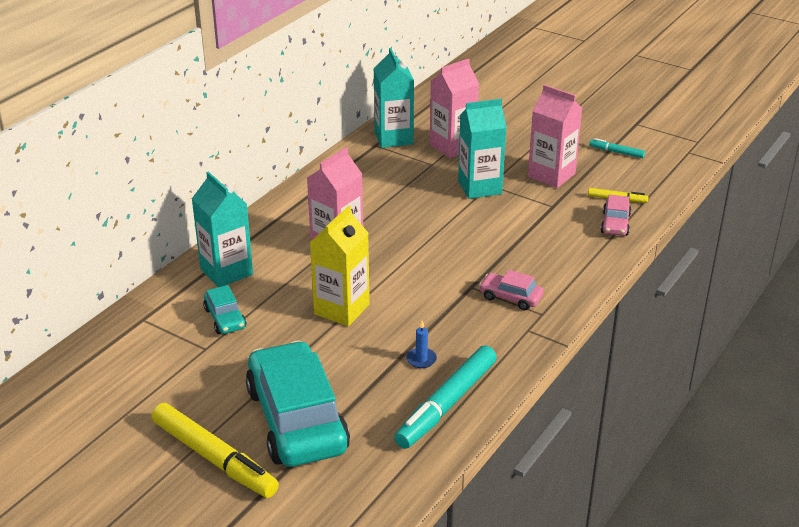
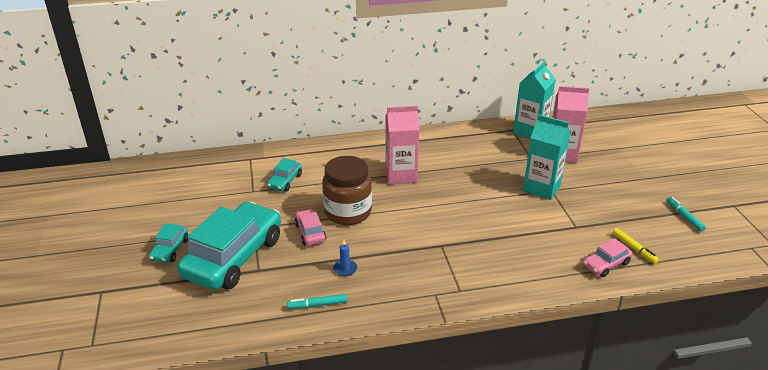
camera: 45 degrees right, 0 degrees up
(214, 458) = (170, 249): yellow marker -> turquoise car
(226, 271) = (323, 157): turquoise carton -> none
(341, 309) = (348, 212): yellow carton -> brown jar
(446, 404) = (317, 305): turquoise marker -> turquoise marker, size x0.47
(510, 297) = (455, 267): pink car -> pink car (310, 233)
(551, 175) = (606, 206): pink carton -> none

